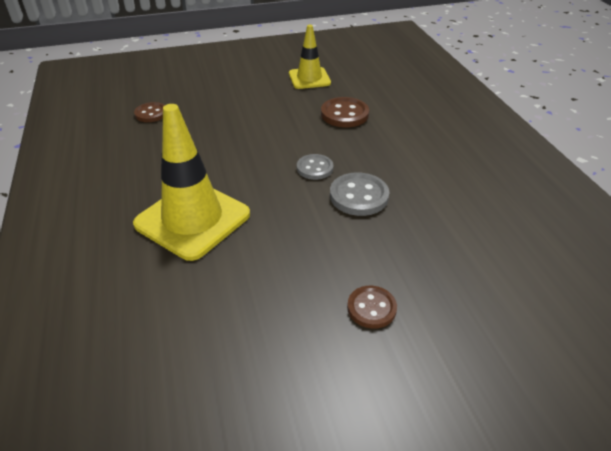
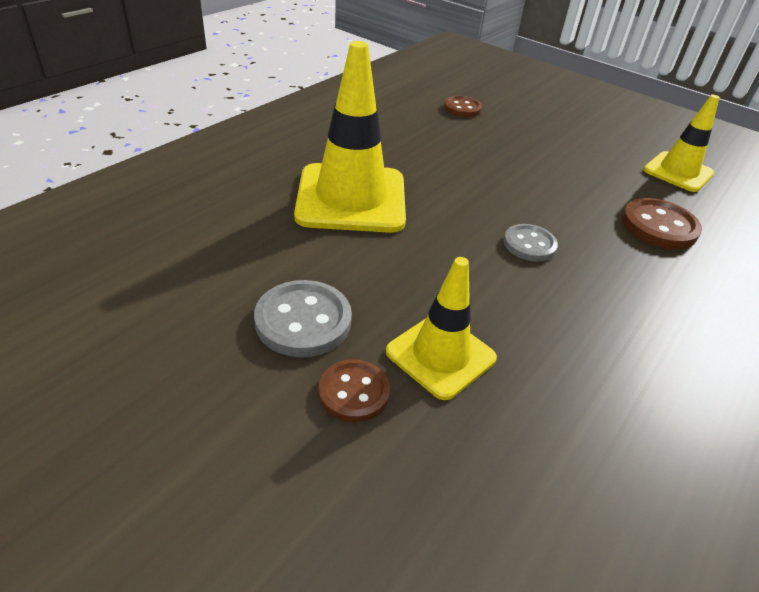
camera: 50 degrees right, 0 degrees up
(359, 196) = (529, 301): grey button -> grey button (303, 321)
(371, 255) = (440, 355): none -> yellow traffic cone

